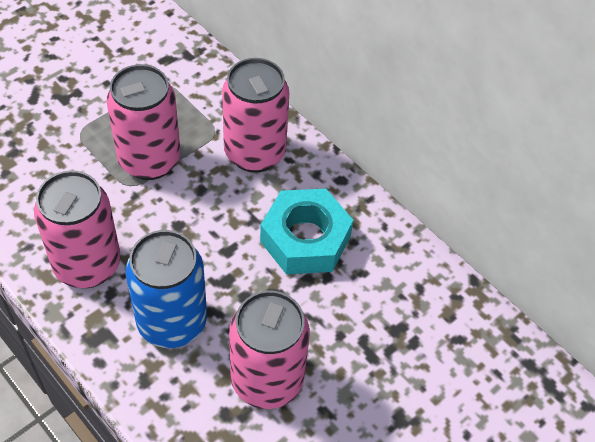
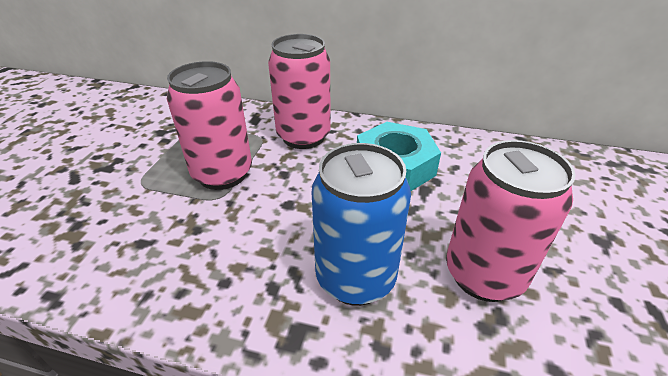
camera: 30 degrees left, 15 degrees down
(87, 265) = (228, 276): pink can -> none

